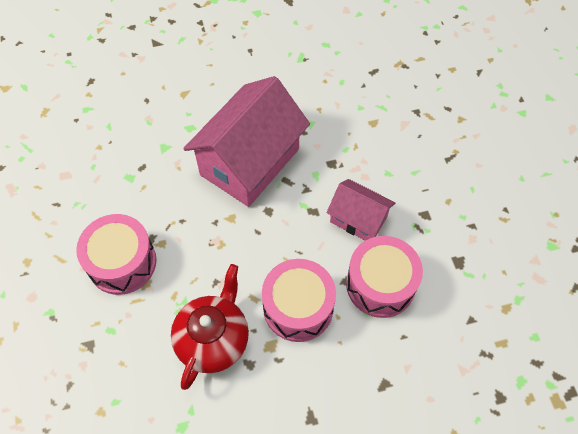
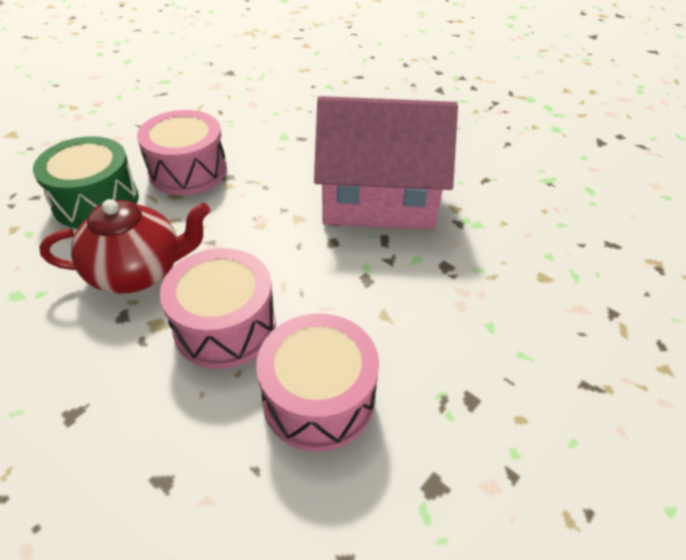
camera: 55 degrees right, 15 degrees down
(111, 341) = (96, 201): none -> green drum
(358, 219) = (394, 327): pink house -> none

